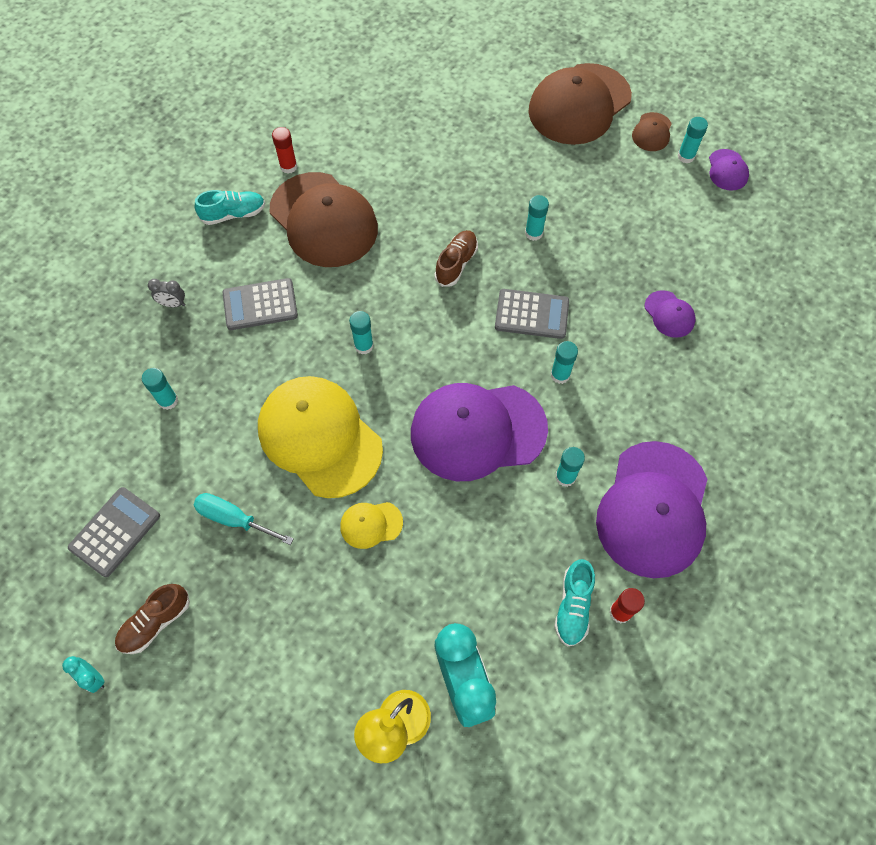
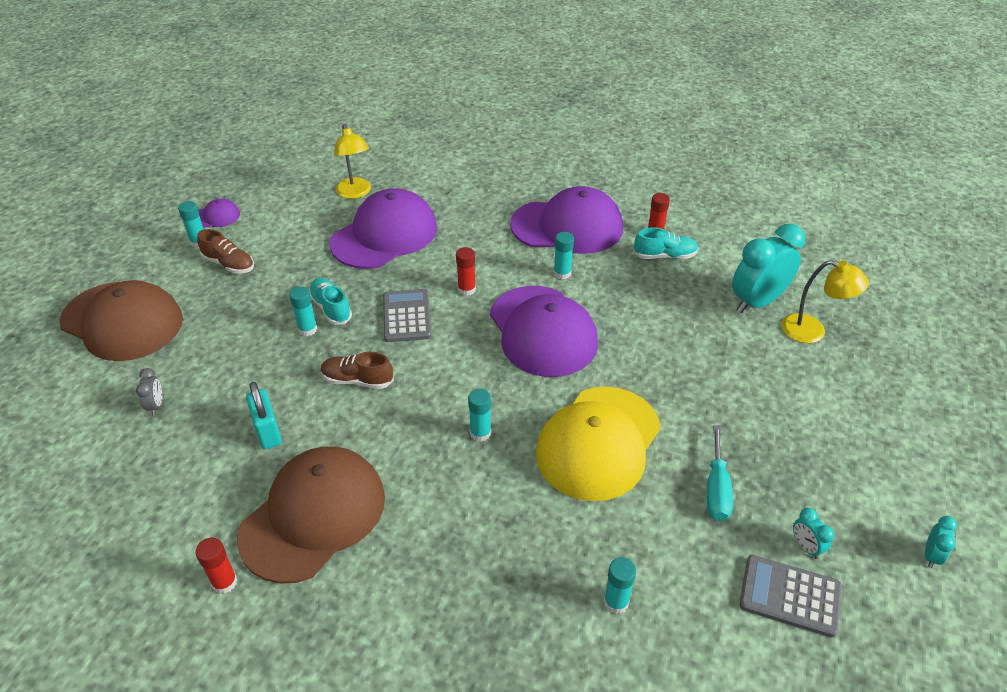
camera: 105 degrees left, 20 degrees down
(149, 568) = (805, 547): none -> turquoise clock
(155, 622) = (849, 521): brown shoe -> brown shoe (229, 264)
(173, 304) = (480, 650): grey clock -> grey clock (156, 405)
(233, 214) = (317, 625): turquoise shoe -> turquoise shoe (331, 308)
(260, 305) = (455, 546): grey calculator -> none
(371, 524) = (665, 383): yellow cap -> none
(417, 197) = (268, 432): none -> turquoise padlock
(560, 375) = (466, 289): turquoise glue stick -> red glue stick
(652, 132) = (166, 266): brown cap -> none
(669, 314) = (384, 235): purple cap -> purple cap, size x2.29
(756, 297) = (355, 193): none -> yellow lamp

